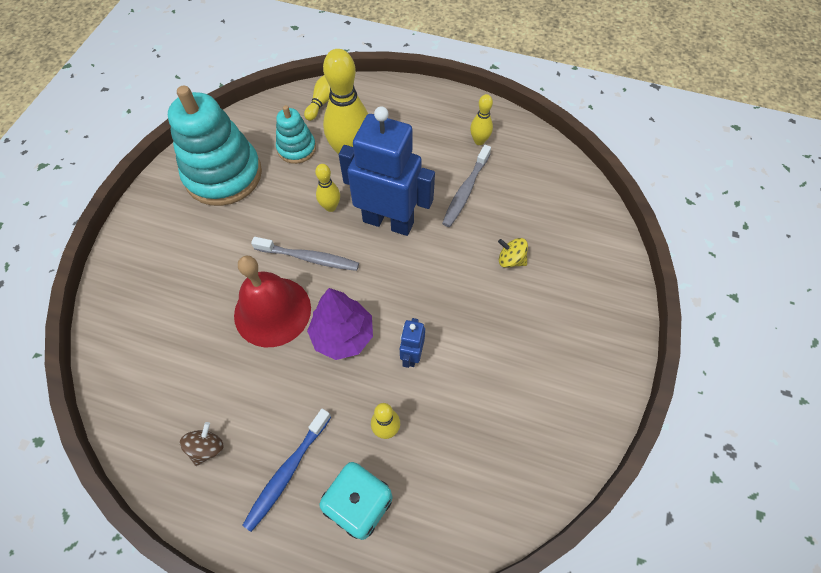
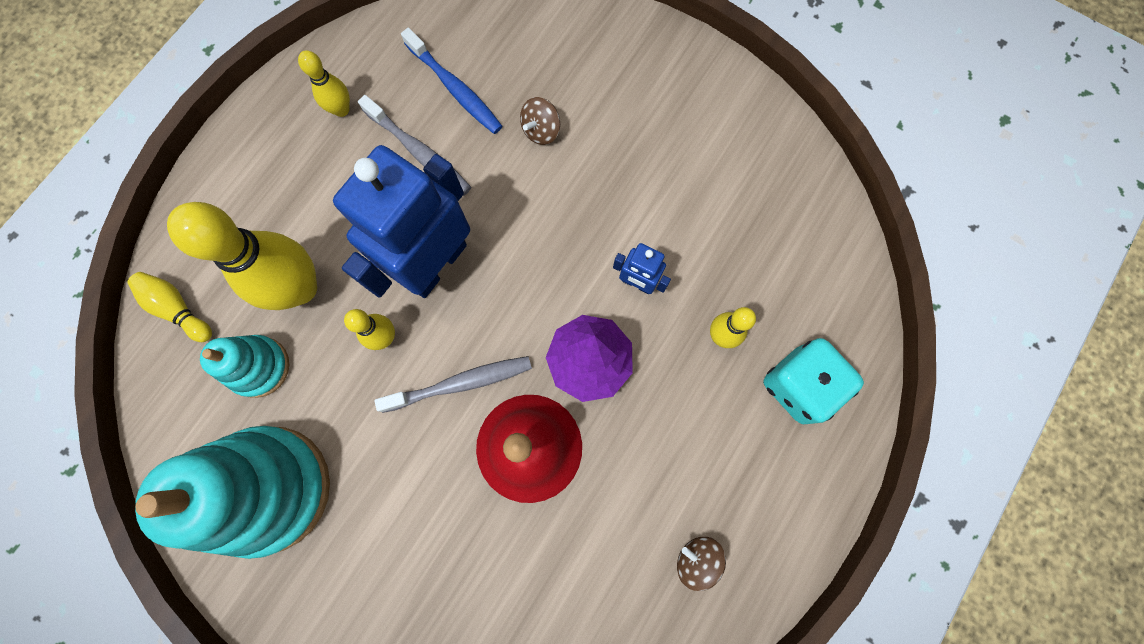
camera: 75 degrees left, 15 degrees up
(287, 472) = (747, 462): blue toothbrush -> blue toothbrush (455, 88)
(309, 258) = (460, 383): grey toothbrush -> grey toothbrush turned 45 degrees clockwise
(511, 260) = (541, 130): yellow spinning top -> brown spinning top

